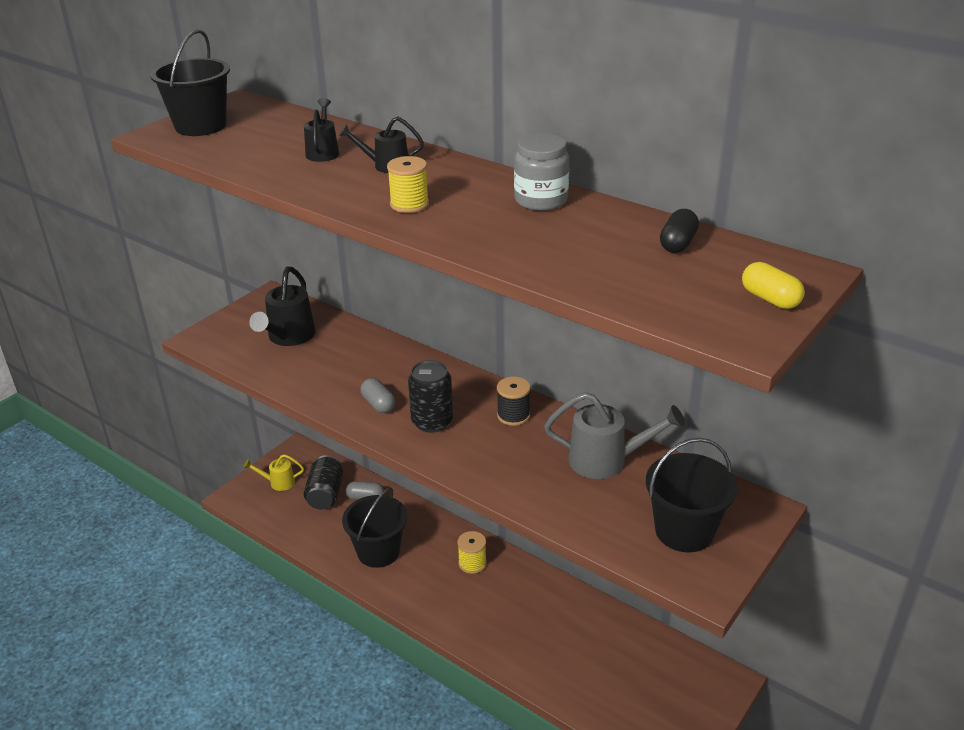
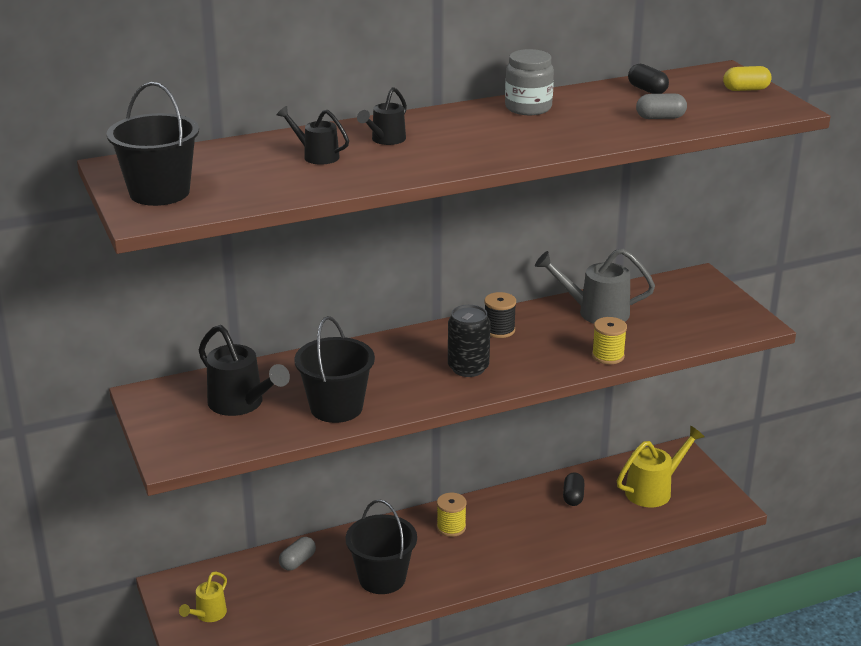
camera: 60 degrees left, 5 degrees down
(325, 494) = (263, 587): black can -> none
(378, 404) = (413, 386): grey capsule -> grey capsule (660, 117)
(409, 204) = (475, 148): yellow spool -> yellow spool (608, 356)
(582, 626) = (573, 497): none -> black capsule
(606, 461) = (595, 312): grey watering can -> grey watering can turned 120 degrees counterclockwise
(646, 683) = (654, 490): none -> yellow watering can
(684, 531) = (697, 311): black bucket -> black bucket (336, 407)

